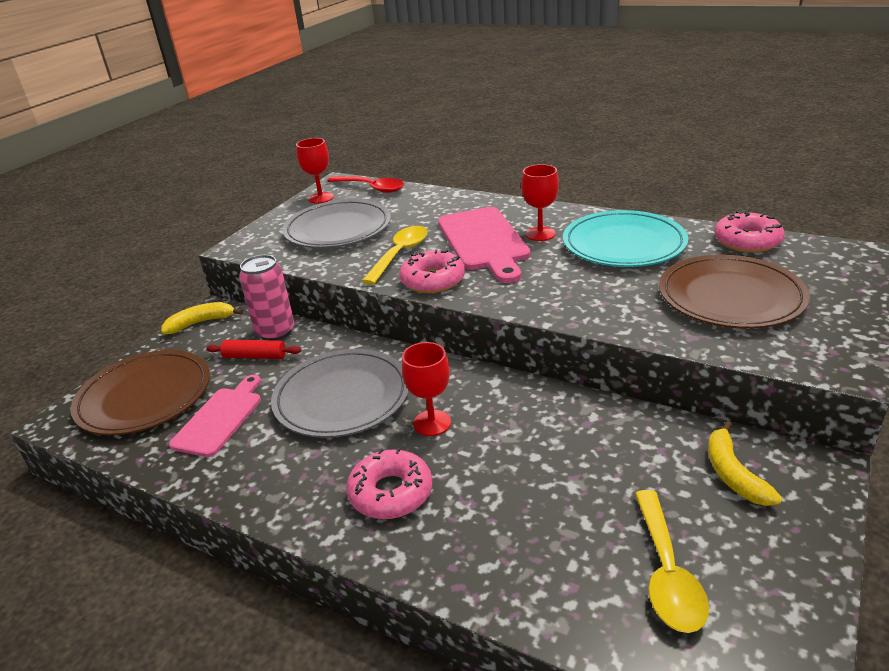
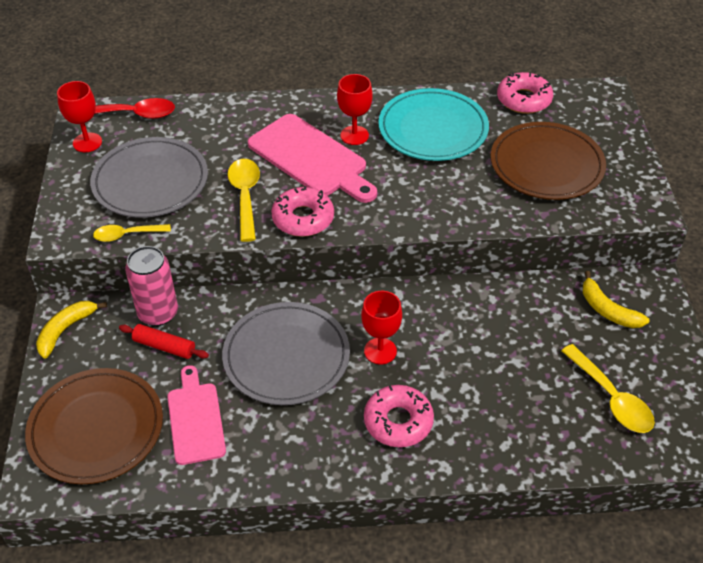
camera: 35 degrees left, 15 degrees up
(255, 356) = (164, 347): red rolling pin -> red rolling pin turned 45 degrees clockwise
(283, 257) = (127, 235): none -> yellow spoon

